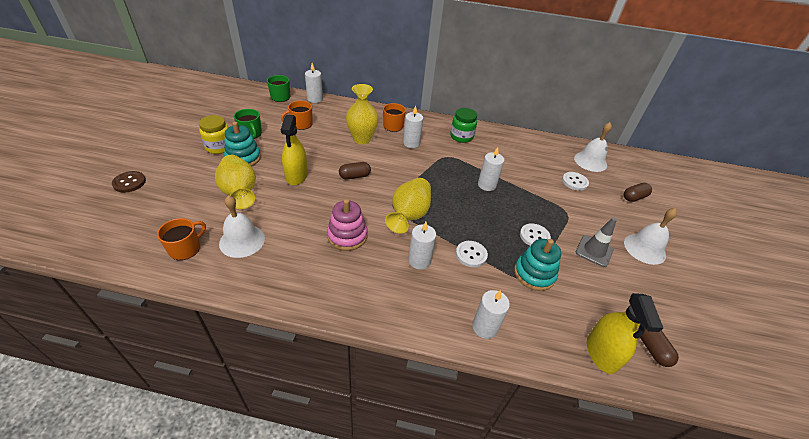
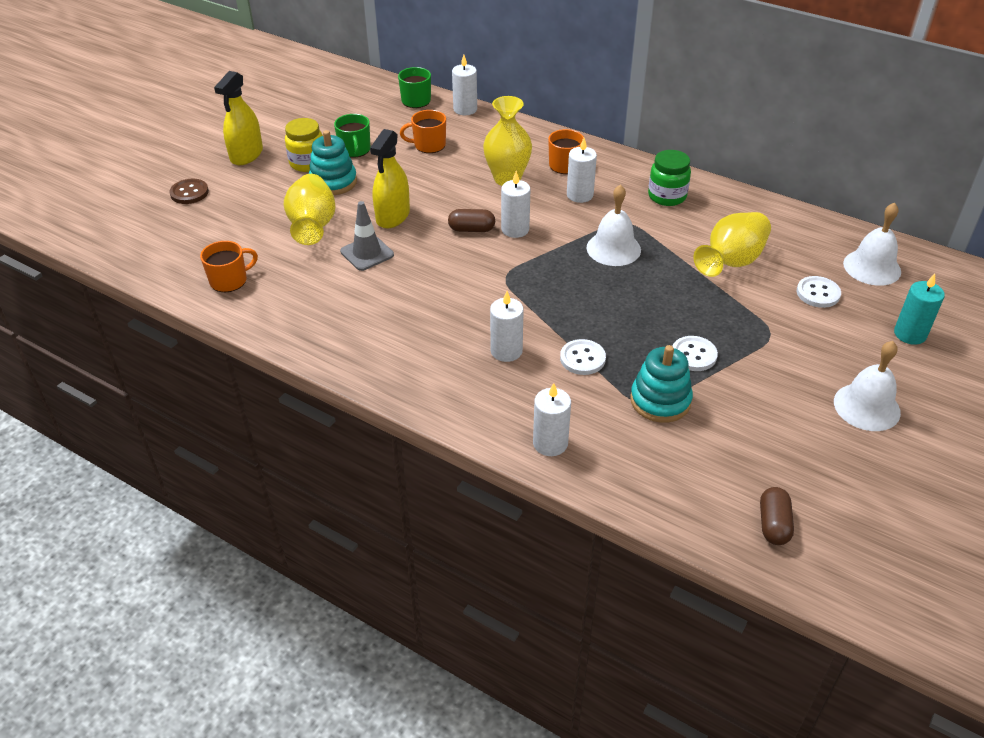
camera: 25 degrees right, 0 degrees up
(242, 240) = (295, 284): white bell -> white bell (613, 248)
(347, 236) = (426, 303): pink stacking toy -> none
(409, 215) = (522, 293): yellow vase -> yellow vase (731, 261)
(486, 185) = (664, 273): white candle -> white candle (515, 229)
(594, 251) = (776, 392): grey traffic cone -> grey traffic cone (367, 253)
(601, 353) = (693, 509): yellow spray bottle -> yellow spray bottle (246, 155)
(634, 197) = (910, 334): brown capsule -> turquoise candle

